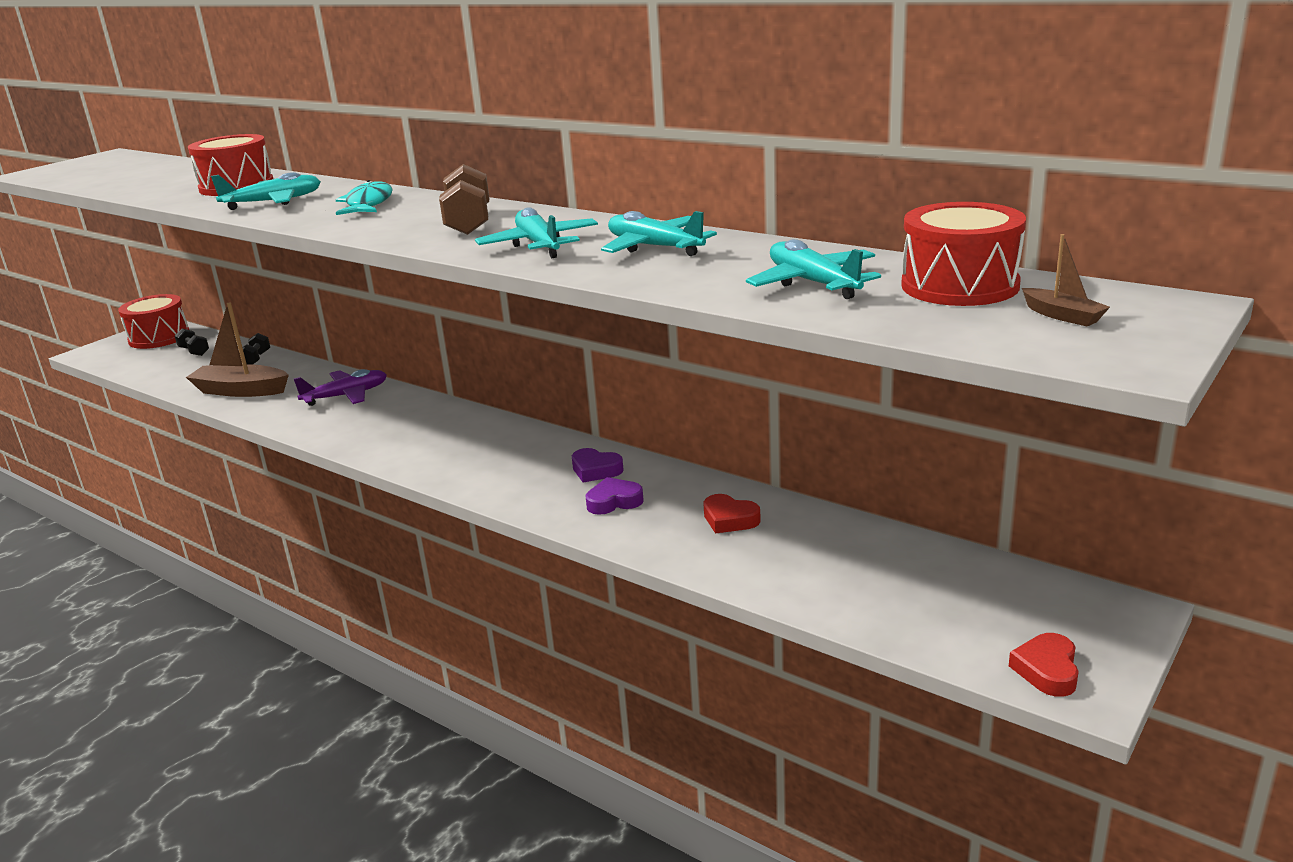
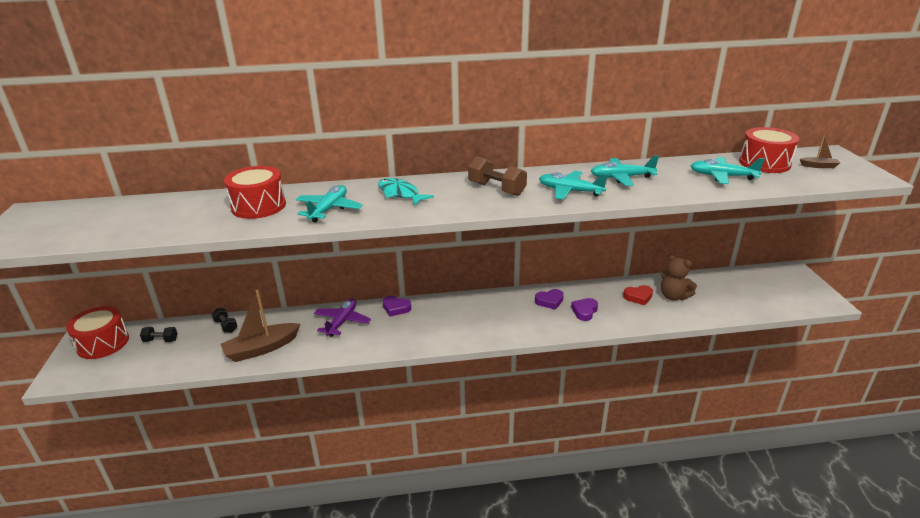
camera: 45 degrees left, 5 degrees up
(418, 404) = (396, 308): none -> purple heart
(788, 543) = (673, 296): none -> brown teddy bear
(1047, 670) = (810, 300): red heart -> none

